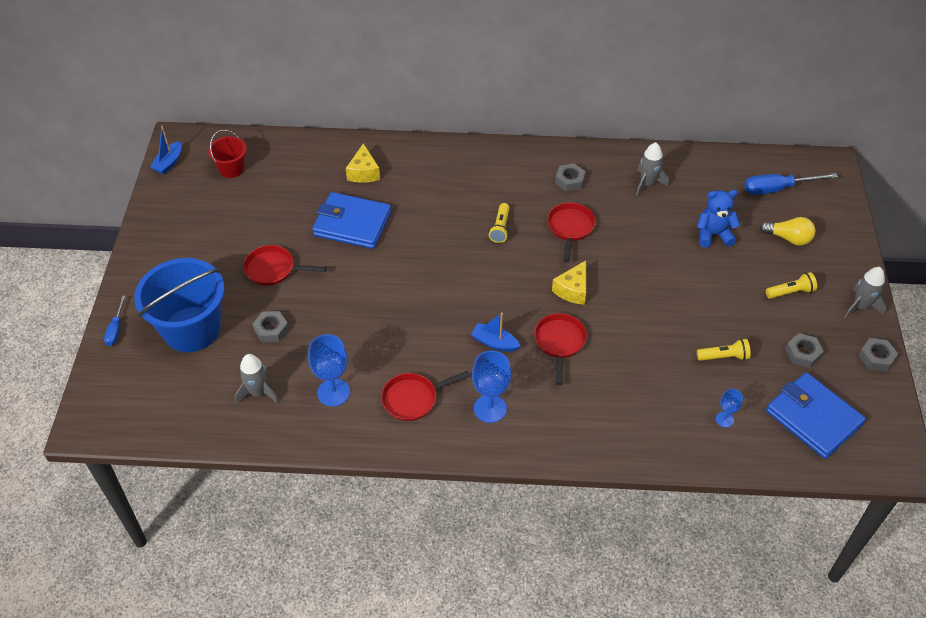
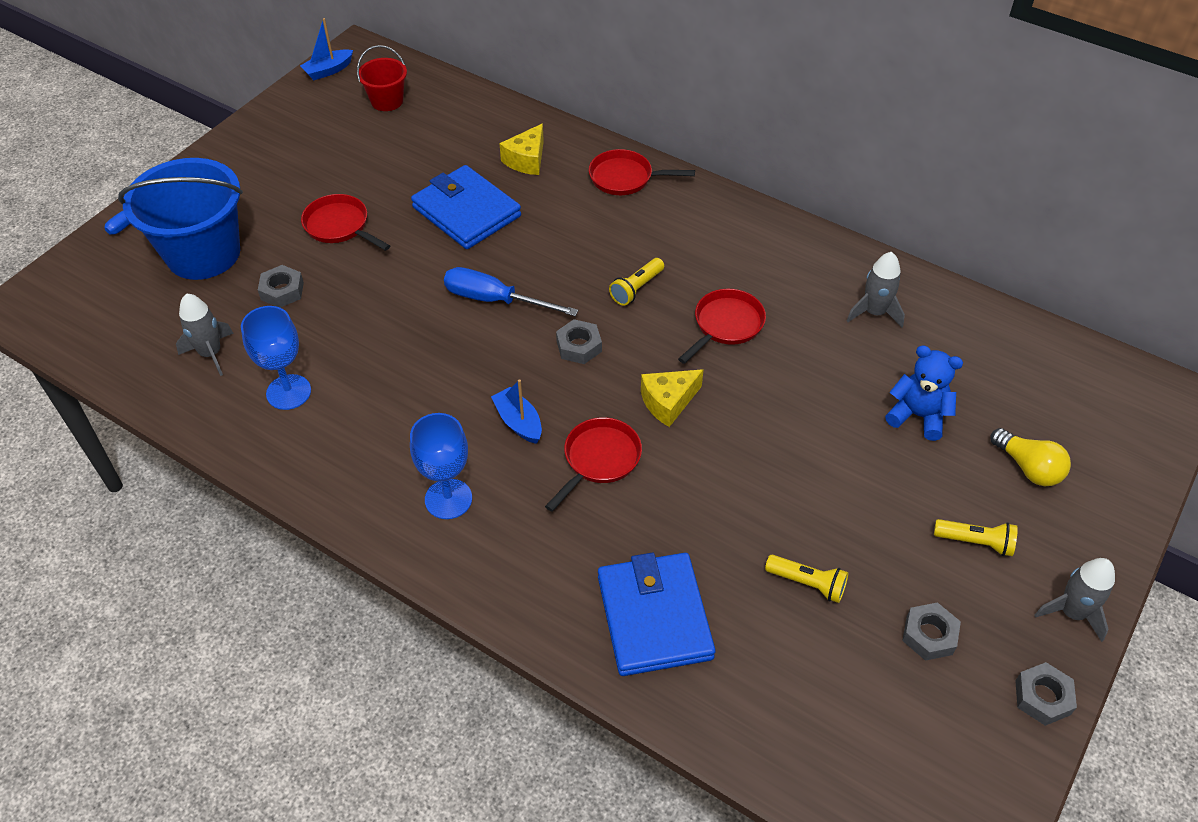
camera: 30 degrees right, 0 degrees up
(413, 399) = (369, 443): red pan -> red pan (625, 178)
(569, 180) = (771, 267): grey nut -> grey nut (579, 346)
(724, 419) = (742, 668): blue goblet -> none
(777, 189) = (1062, 395): blue screwdriver -> blue screwdriver (495, 300)
(813, 418) = (876, 734): blue wallet -> blue wallet (654, 617)

